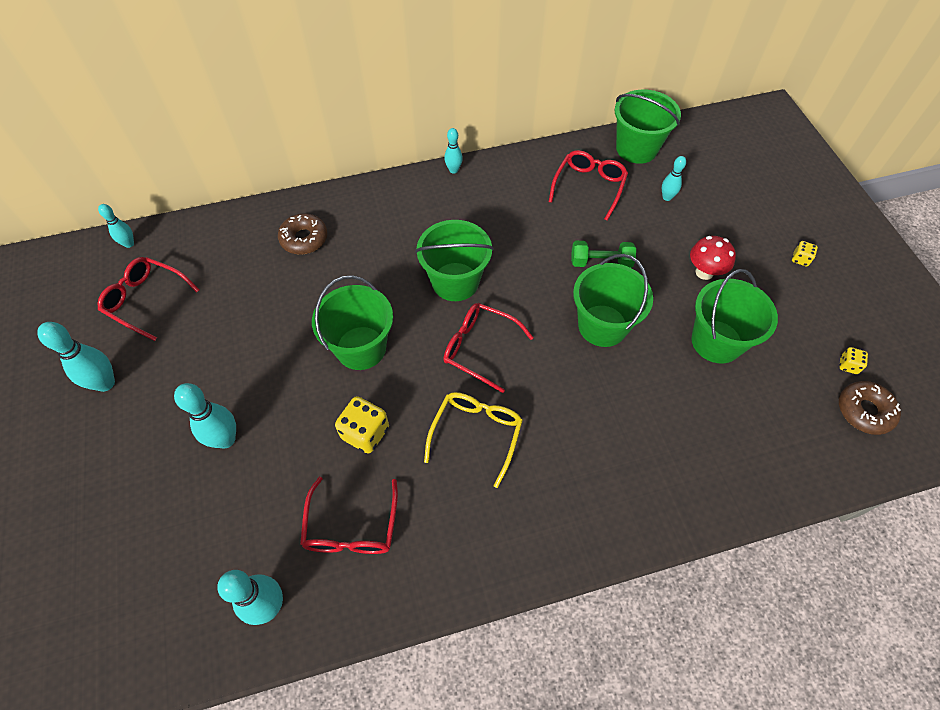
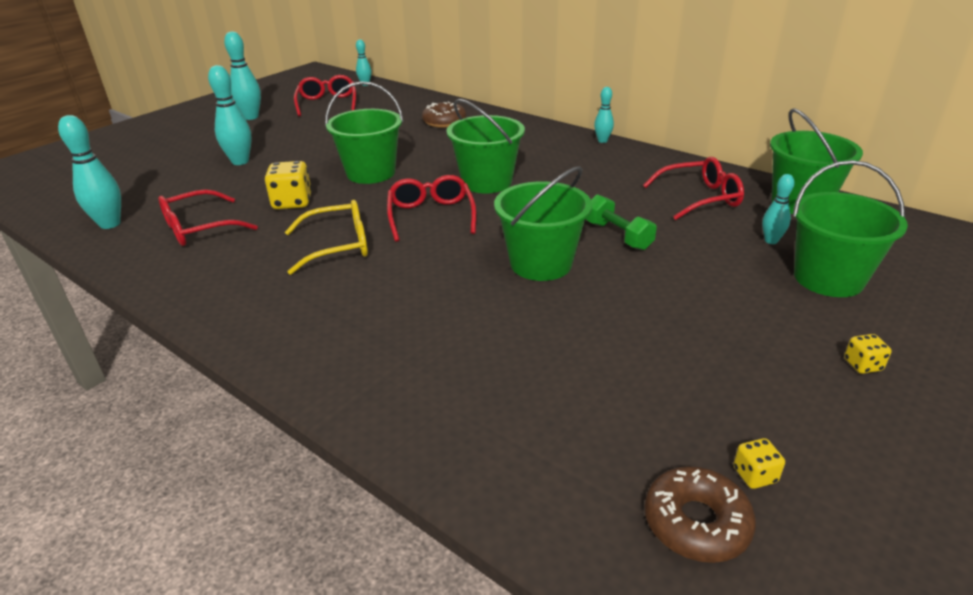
camera: 55 degrees right, 25 degrees down
(704, 272) = (710, 299): red mushroom -> none
(716, 341) = (624, 341): green bucket -> green bucket (828, 278)

